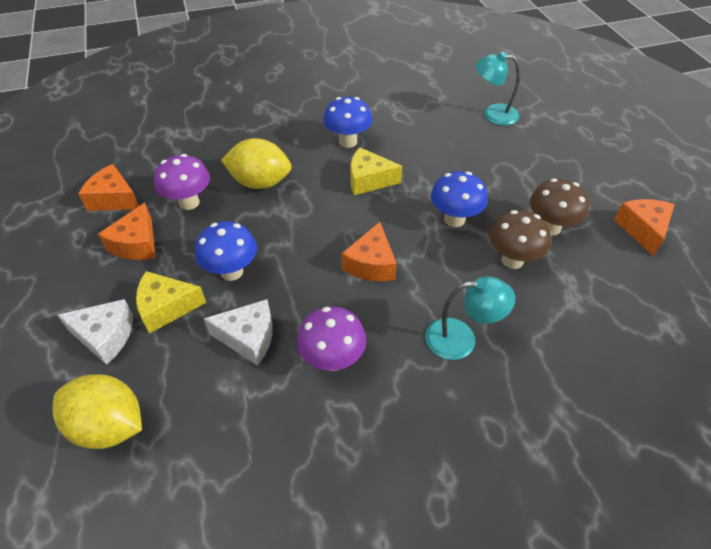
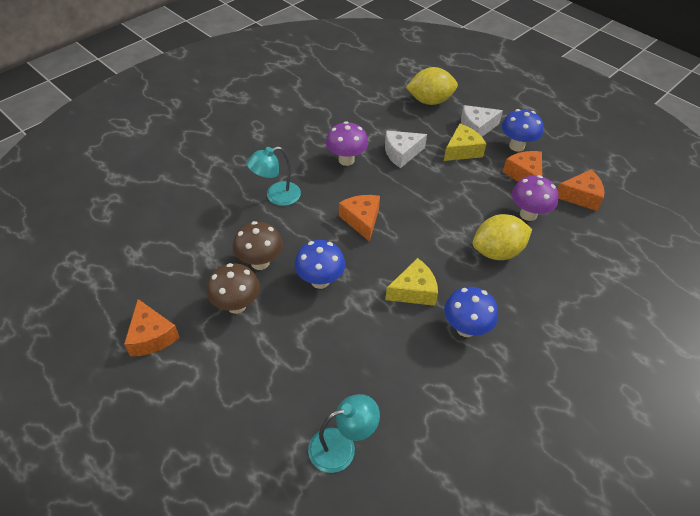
camera: 150 degrees right, 0 degrees up
(232, 271) = (447, 182): blue mushroom -> blue mushroom (516, 146)

